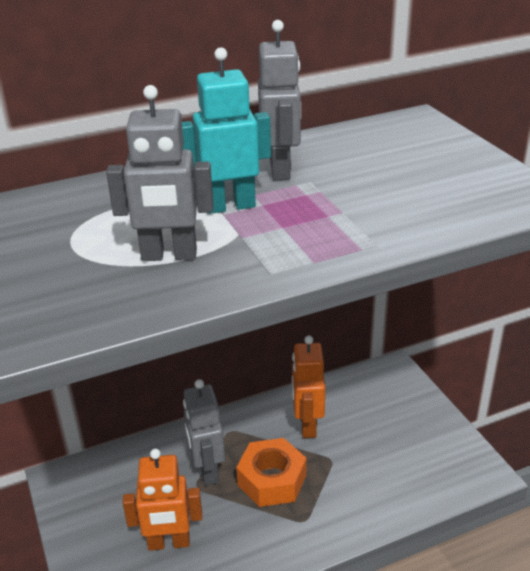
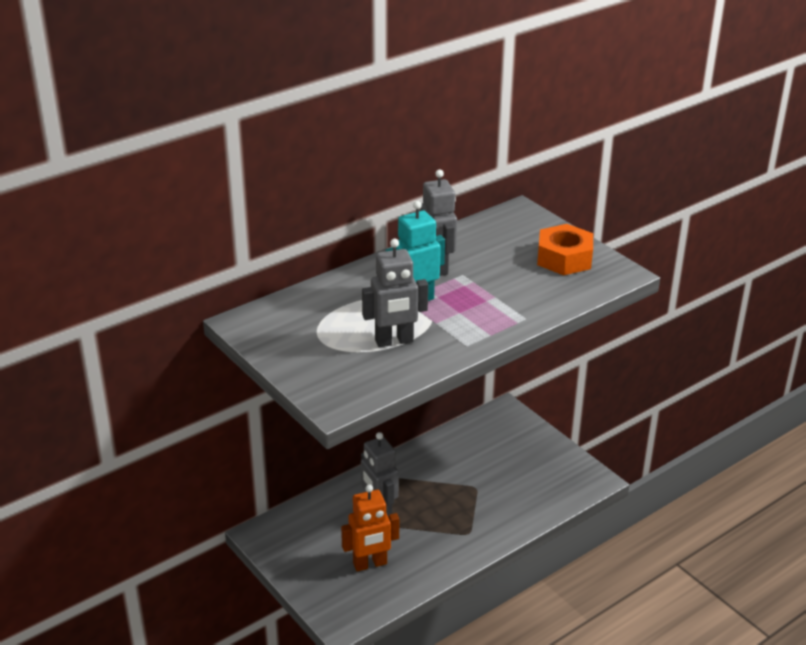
camera: 15 degrees left, 0 degrees up
(272, 480) = (433, 509): orange nut -> orange nut (564, 258)
(307, 425) = (448, 464): orange robot -> none

